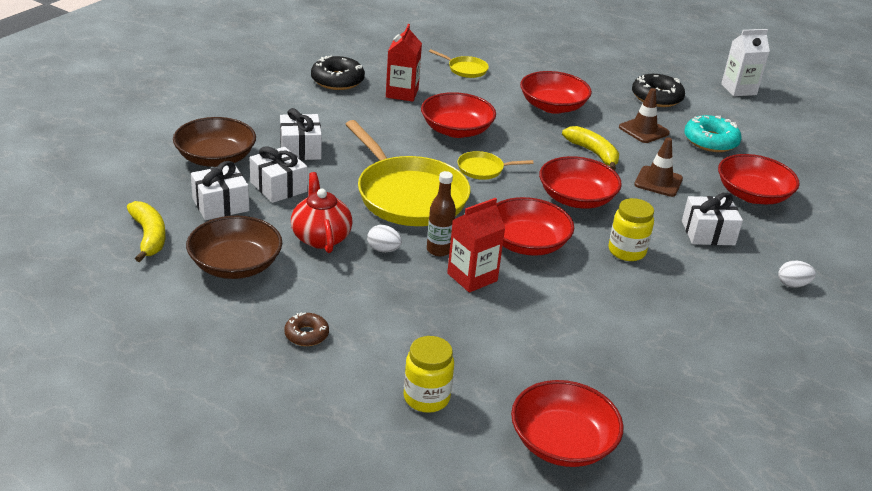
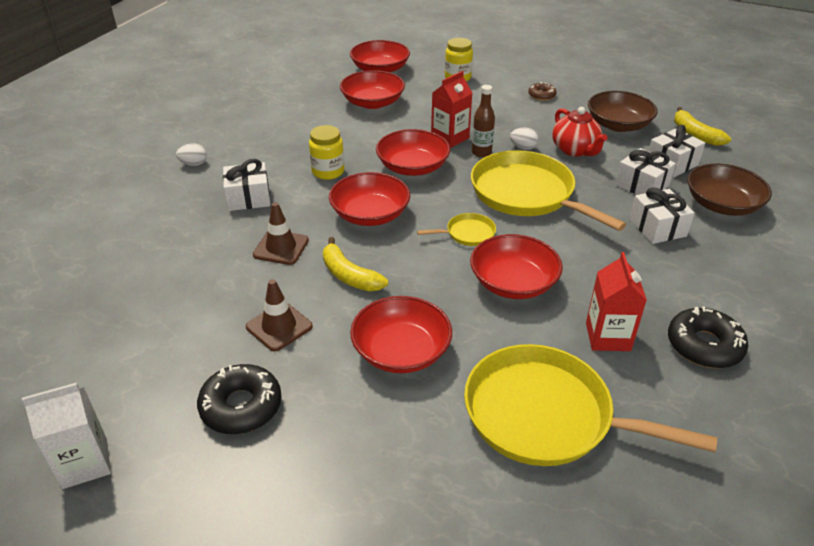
camera: 175 degrees right, 5 degrees up
(465, 69) = (545, 415): yellow pan -> yellow pan, size x2.28
(710, 141) = (193, 323): turquoise donut -> none
(752, 195) = (180, 247): red bowl -> red bowl (372, 103)

